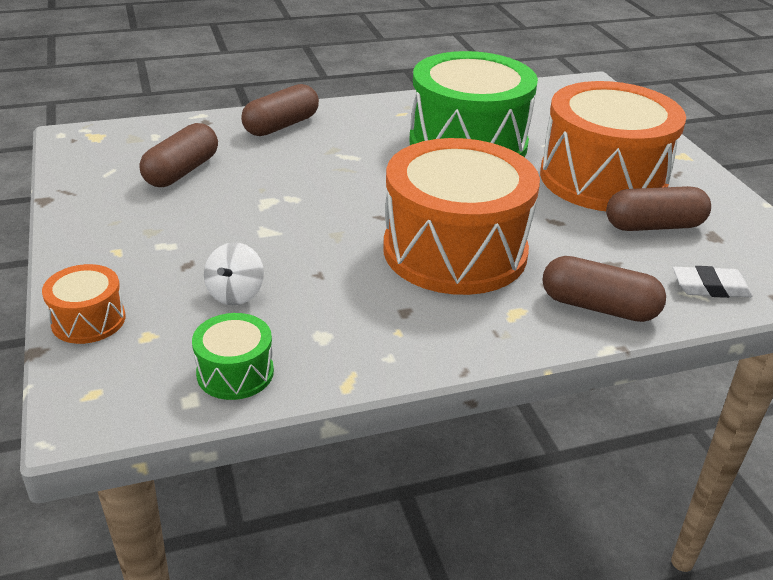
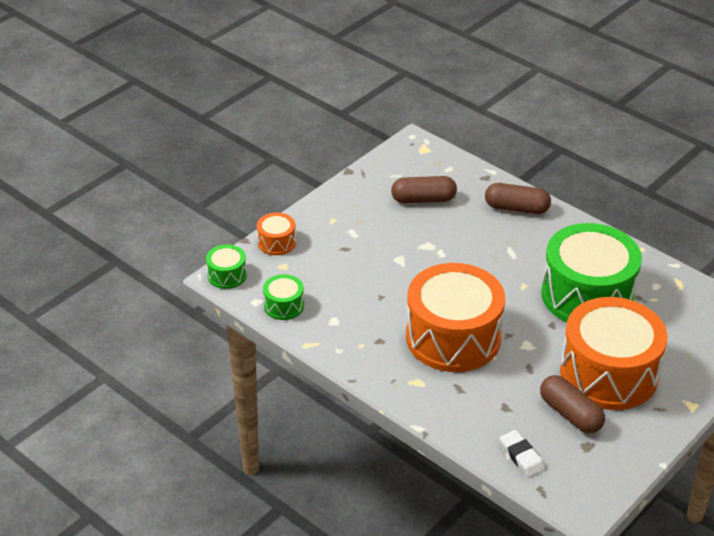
camera: 60 degrees right, 5 degrees up
(88, 407) = (227, 275): none -> green drum
(235, 294) = (338, 276): white spinning top -> none
(598, 307) = (454, 413): brown capsule -> none

